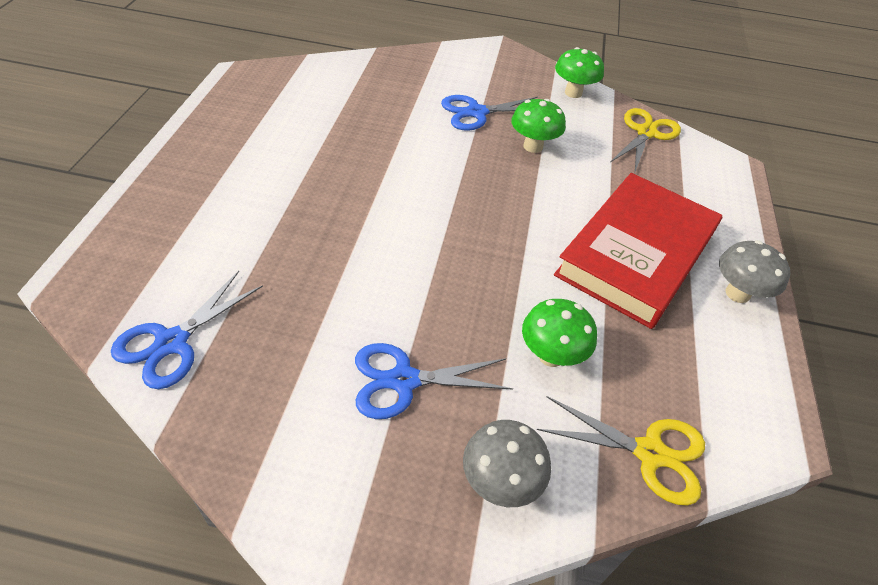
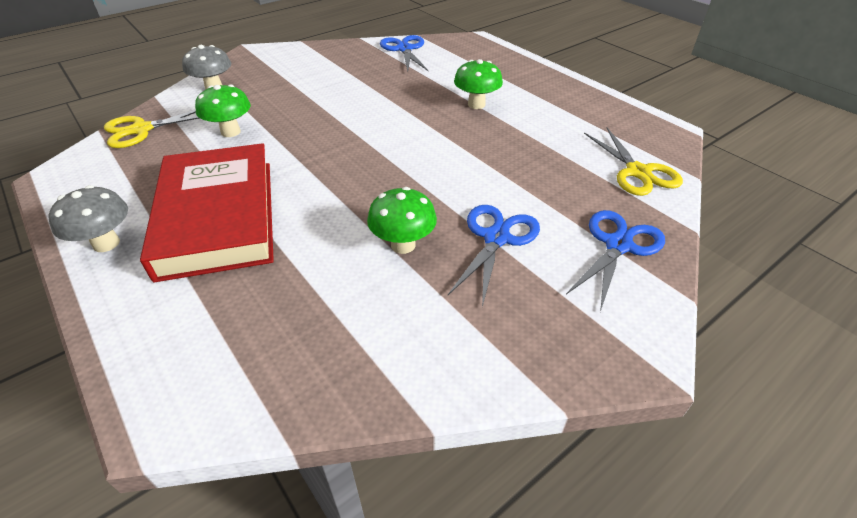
camera: 135 degrees right, 5 degrees down
(403, 380) = (296, 87): blue scissors -> blue scissors (618, 245)
(573, 93) = (463, 360): green mushroom -> green mushroom (476, 104)
(646, 133) = (313, 372): yellow scissors -> yellow scissors (638, 172)

